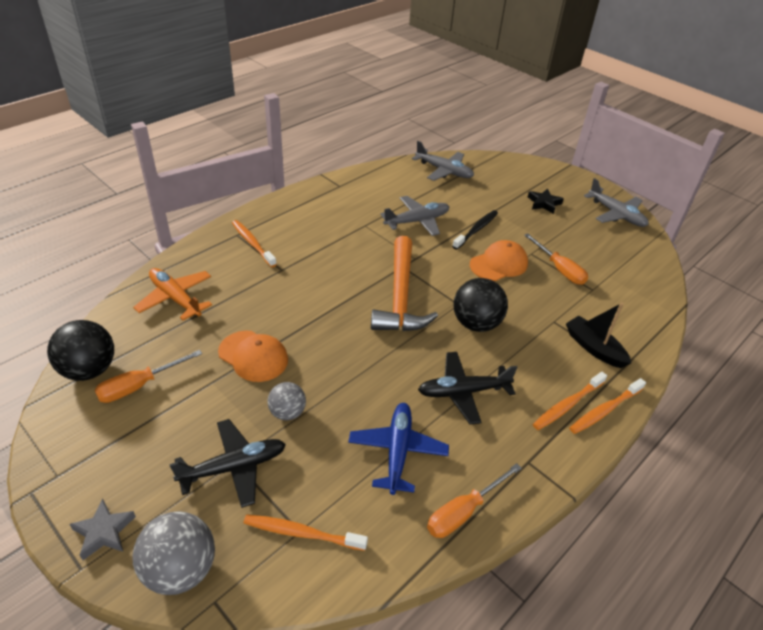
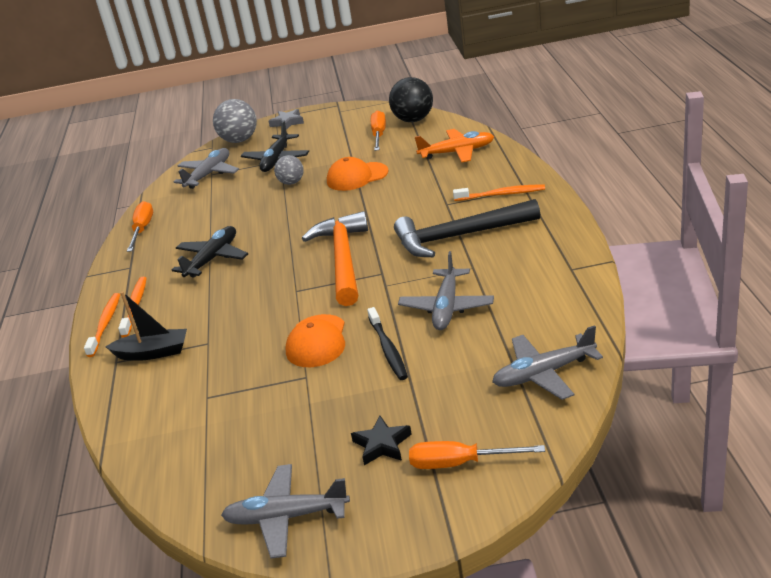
camera: 135 degrees right, 10 degrees down
(302, 533) = (209, 174): orange toothbrush -> grey plane
(329, 244) = (459, 236): none -> black hammer
(397, 451) = (210, 217): blue plane -> none
(401, 296) = (343, 259): orange hammer -> orange hammer turned 45 degrees clockwise
(476, 323) = (263, 292): black ball -> none
(559, 269) = (259, 386): orange screwdriver -> orange screwdriver (460, 463)

